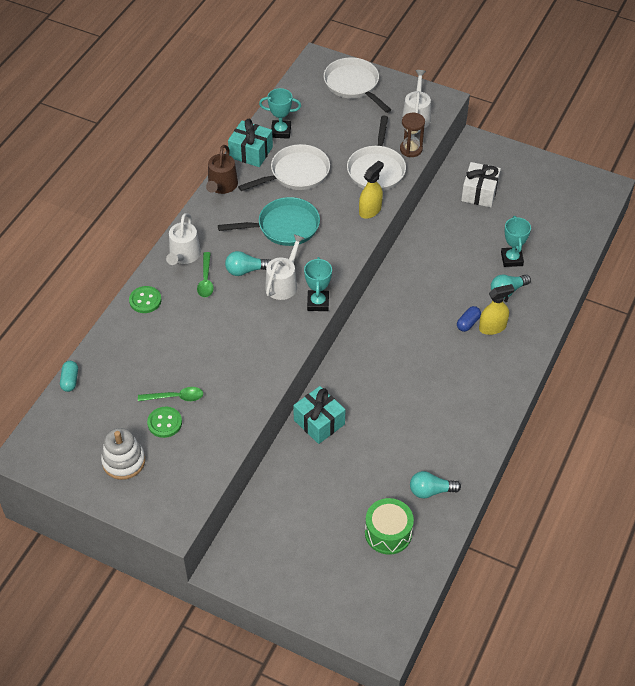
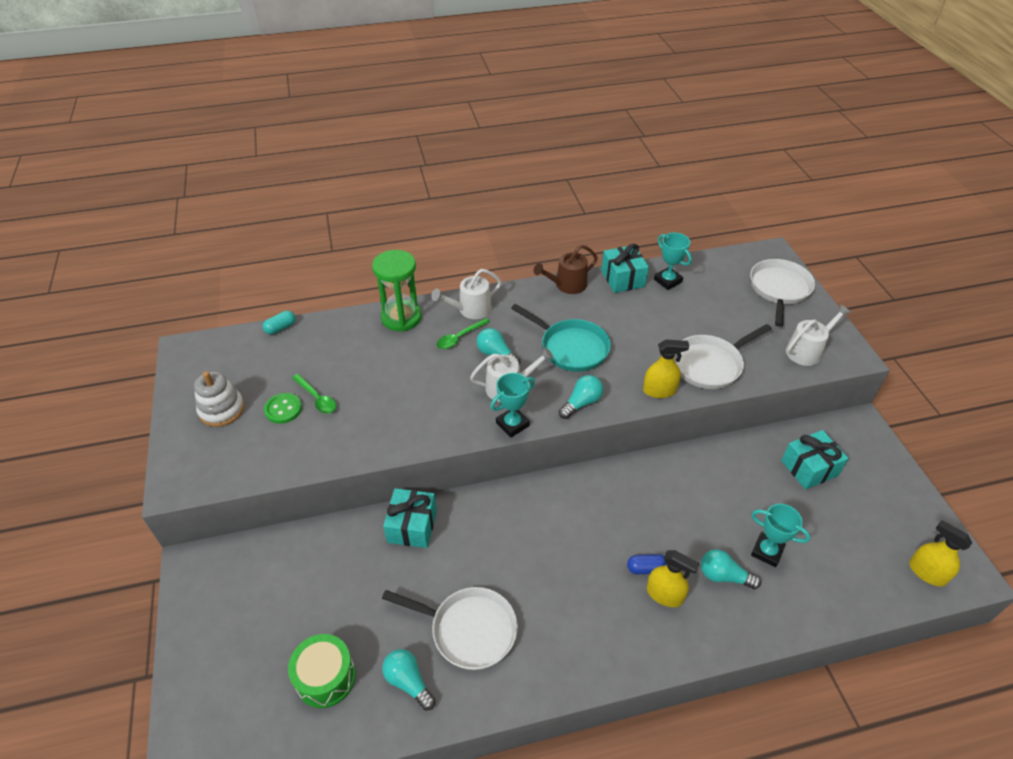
camera: 50 degrees right, 5 degrees down
(145, 300) = (401, 318): green button -> green hourglass
(296, 173) = (636, 318): white pan -> white pan (468, 630)
(338, 255) = (581, 403): none -> turquoise light bulb
(411, 149) = (765, 372): brown hourglass -> none
(479, 193) = (809, 468): white gift -> turquoise gift
(511, 259) = (767, 551): turquoise trophy -> turquoise trophy turned 75 degrees clockwise
(589, 202) = (927, 572): none -> yellow spray bottle

